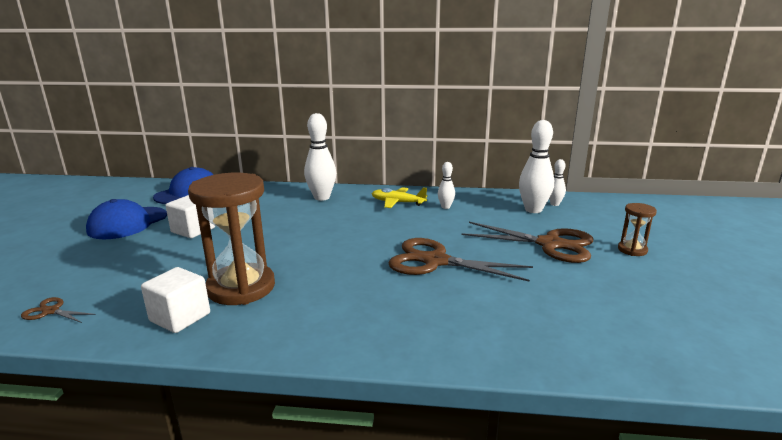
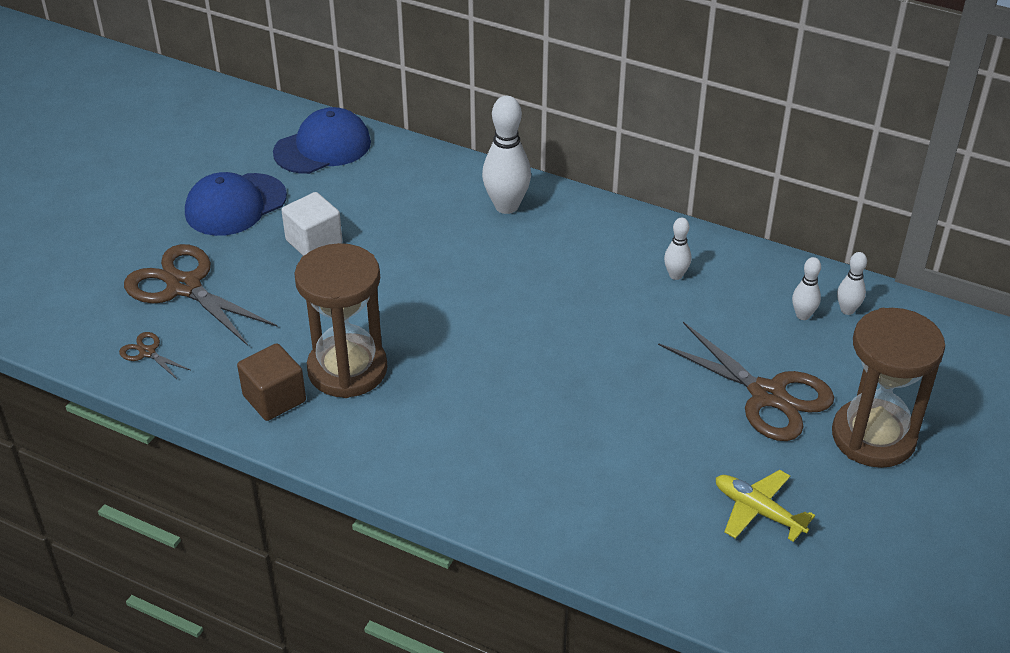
camera: 20 degrees right, 20 degrees up
(180, 317) = (274, 398): white cube -> brown cube
(397, 203) = (611, 247): yellow plane -> yellow plane (758, 511)
(435, 261) = (594, 386): brown scissors -> brown scissors (184, 287)
(533, 210) = (803, 315): white bowling pin -> white bowling pin, size x0.53
(632, 250) = (873, 437): brown hourglass -> brown hourglass, size x2.13

